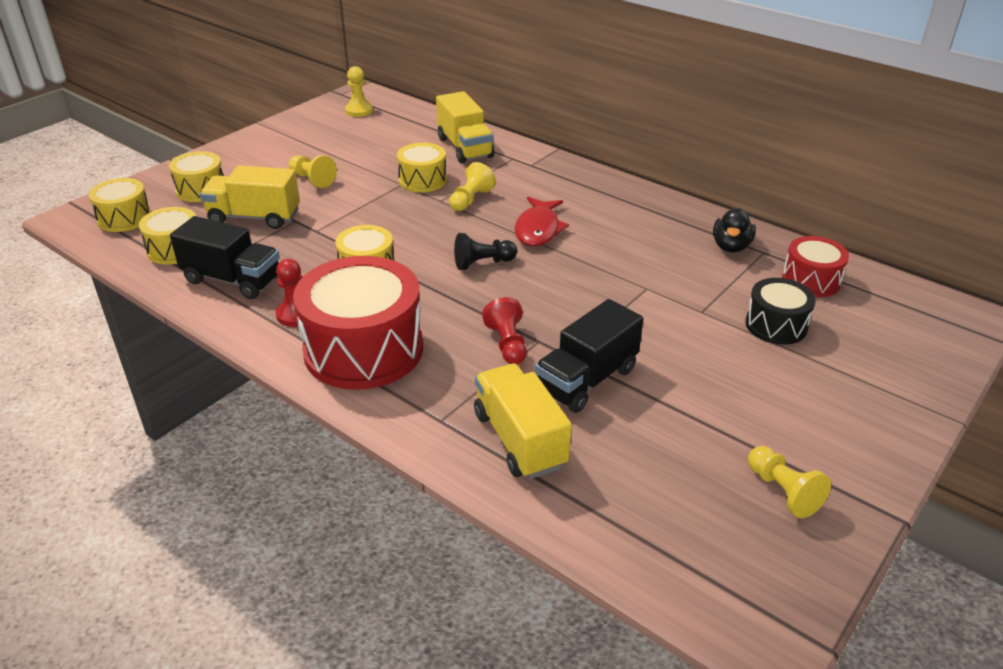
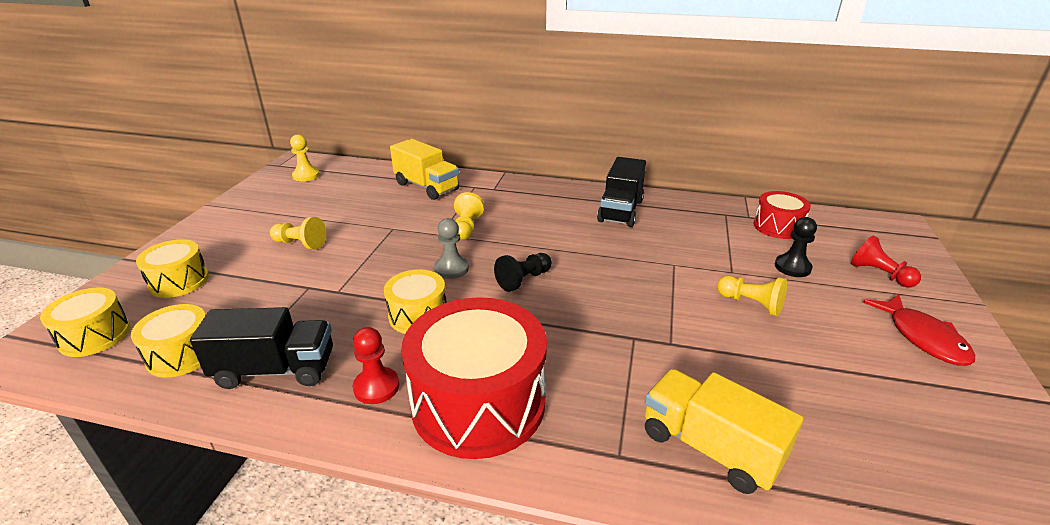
camera: 25 degrees left, 5 degrees down
(254, 217) = (260, 295): yellow truck -> none
(422, 180) = (410, 221): yellow drum -> none
(426, 236) = (451, 269): none -> grey pawn
(507, 344) = (610, 350): red pawn -> red pawn (879, 274)
(538, 229) = (545, 238): red fish -> red fish (923, 337)
(586, 380) = (707, 362): black truck -> black truck (620, 211)
(731, 247) = (700, 216): black duck -> none
(776, 325) = (792, 267): black drum -> black pawn
(782, 491) = (952, 411): yellow pawn -> yellow pawn (751, 304)

